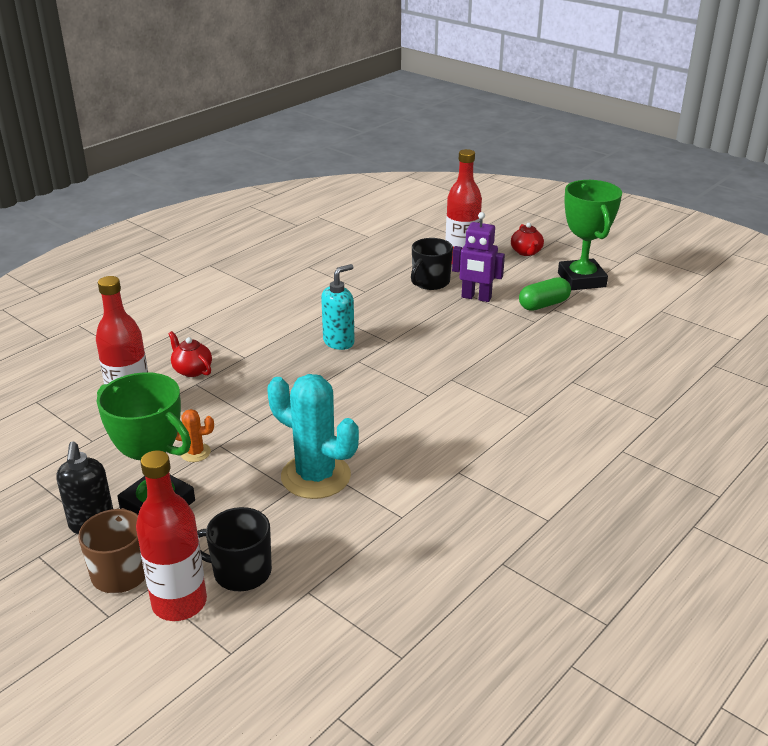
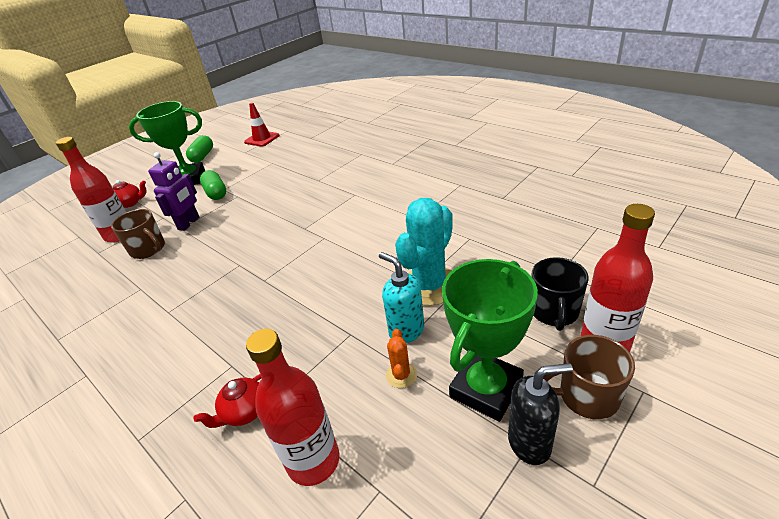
camera: 85 degrees left, 5 degrees up
(339, 342) = (228, 296): turquoise soap dispenser -> turquoise soap dispenser (406, 330)
(430, 282) = (148, 249): black mug -> brown mug
(646, 279) = (202, 156): none -> green capsule
(706, 320) = (262, 139): none -> red traffic cone

